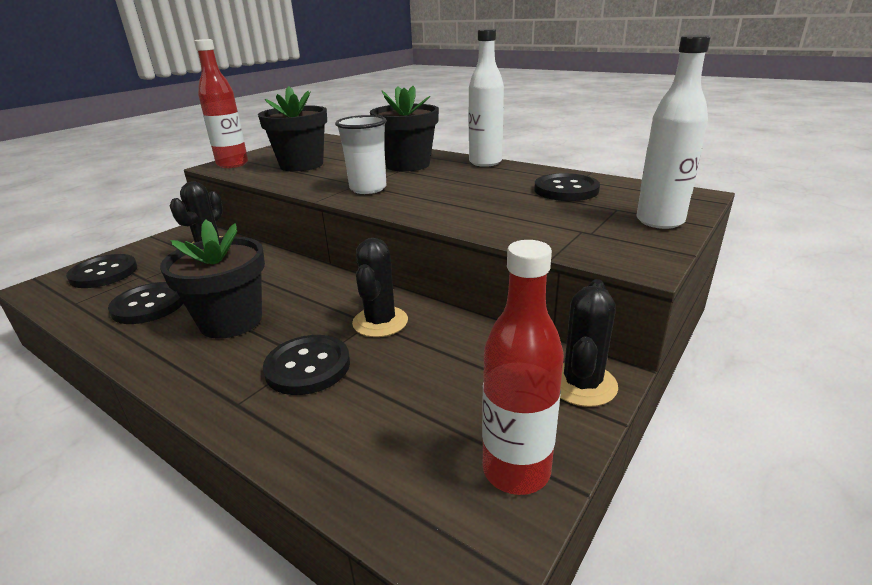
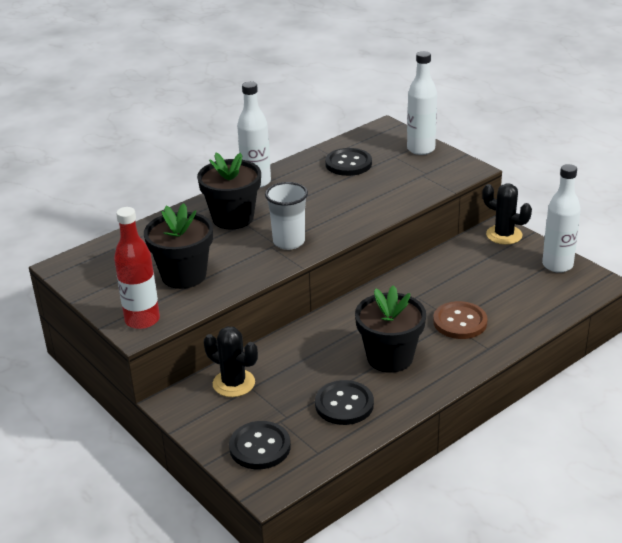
camera: 75 degrees left, 5 degrees up
(308, 367) = (460, 322): black button -> brown button
(380, 322) = (418, 292): black cactus -> none
(516, 470) = (557, 265): red bottle -> white bottle

